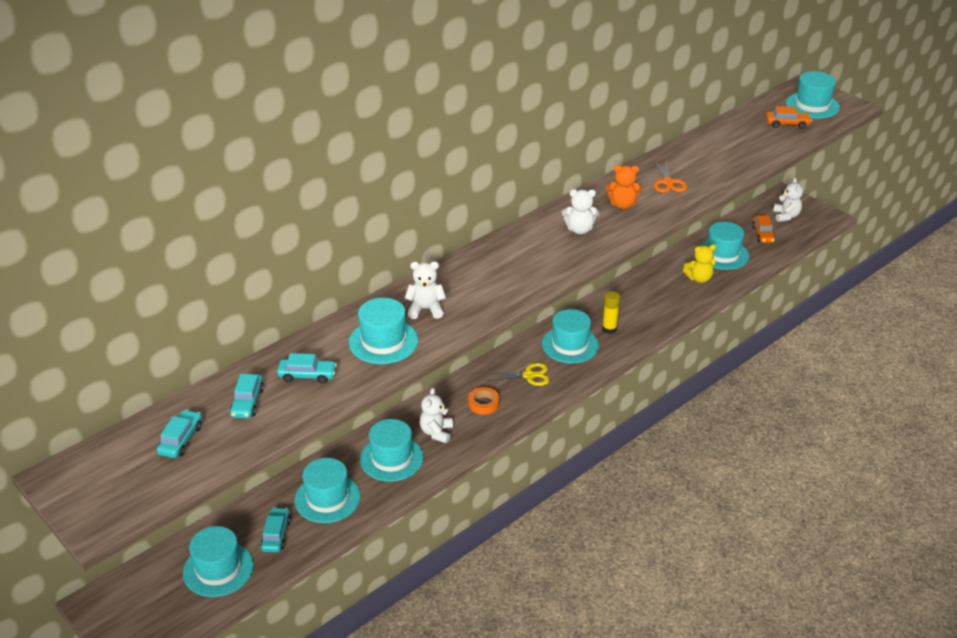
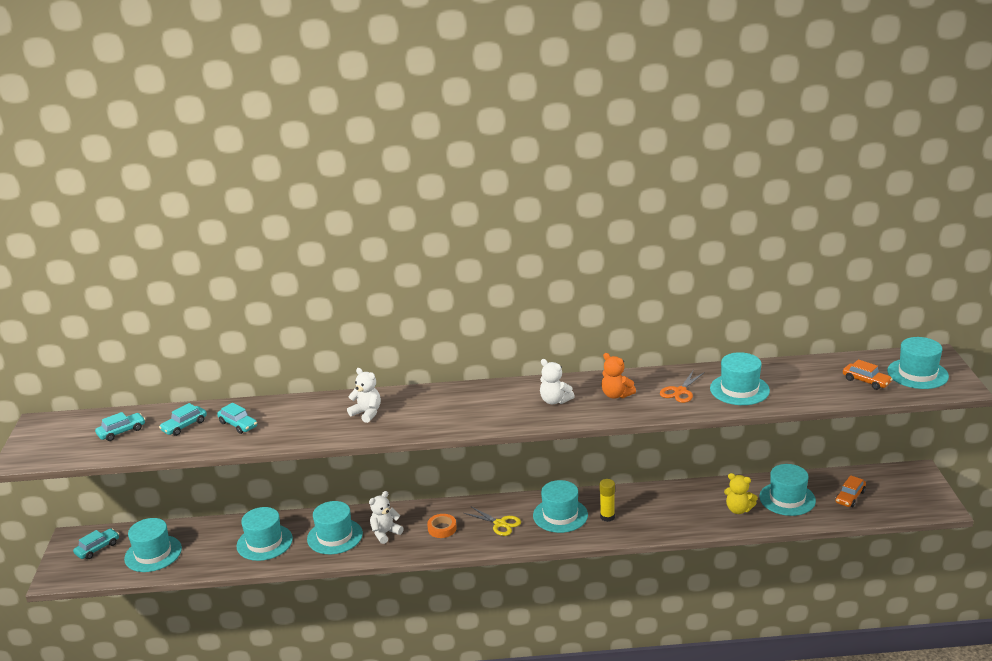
camera: 40 degrees right, 10 degrees down
(276, 535) = (208, 550): turquoise car -> turquoise car (97, 548)
(383, 341) = (311, 423): turquoise hat -> turquoise hat (739, 389)
(786, 216) = (895, 490): white teddy bear -> none

